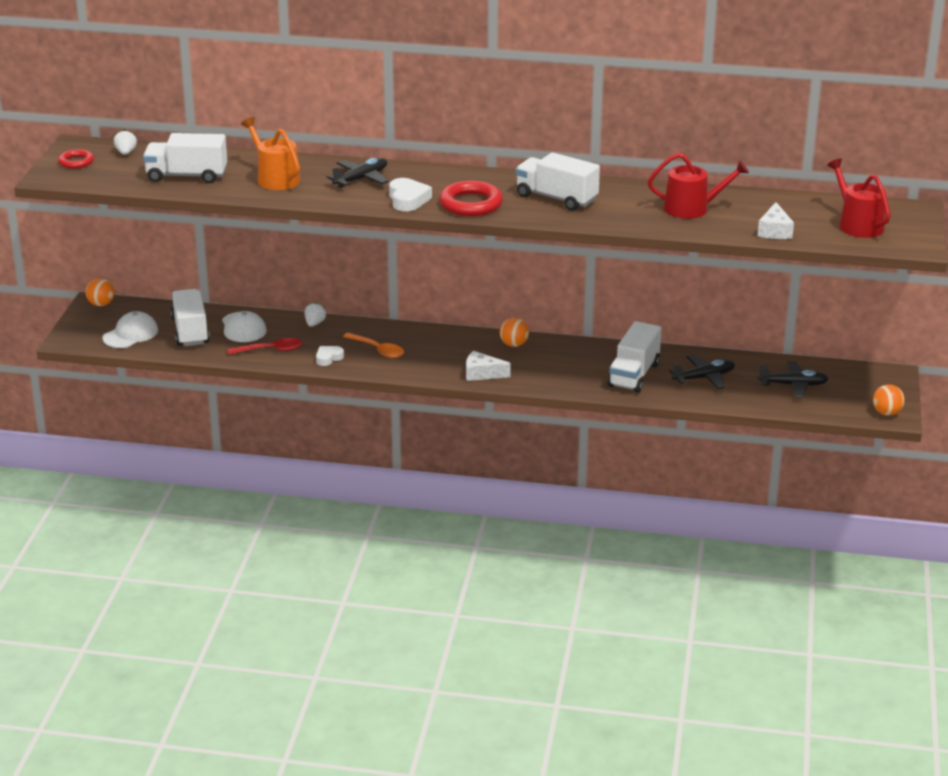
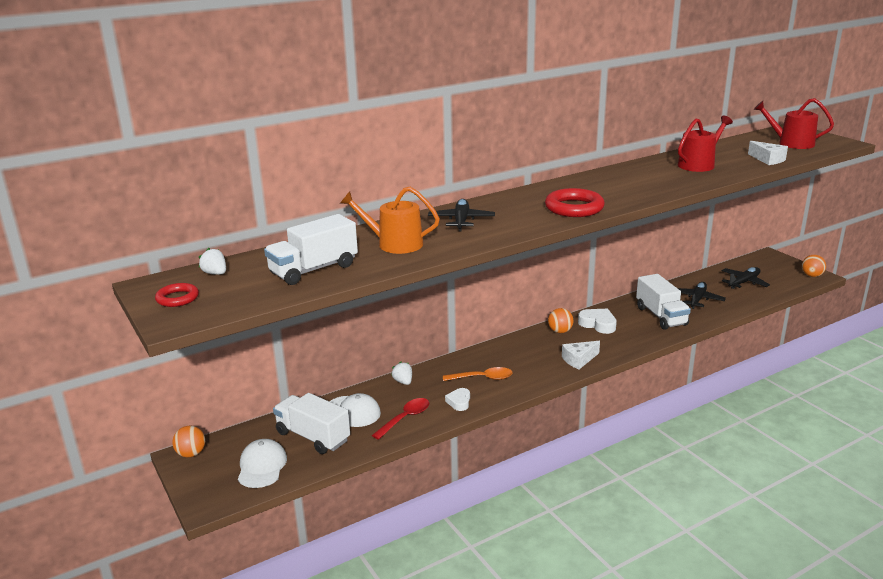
camera: 40 degrees left, 5 degrees down
(408, 199) = (527, 221): white heart -> white heart (598, 324)
(556, 198) = (614, 186): white truck -> none

